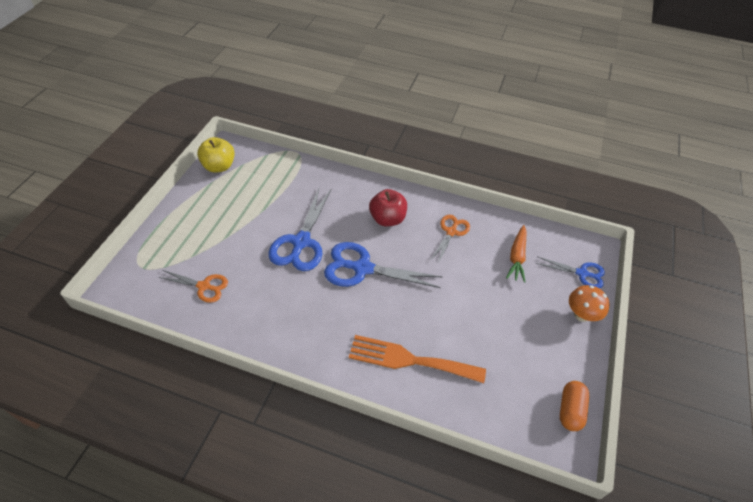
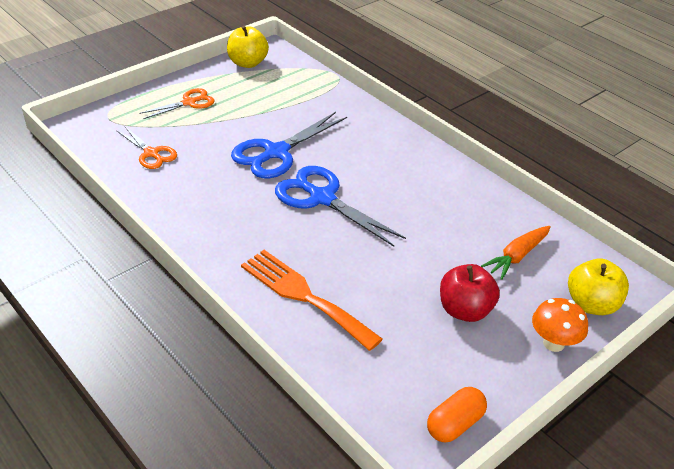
camera: 30 degrees right, 10 degrees down
(387, 219) = (388, 166): red apple -> red apple (465, 310)
(451, 232) = (454, 203): orange scissors -> orange scissors (189, 103)
(582, 273) = (591, 304): blue scissors -> yellow apple

